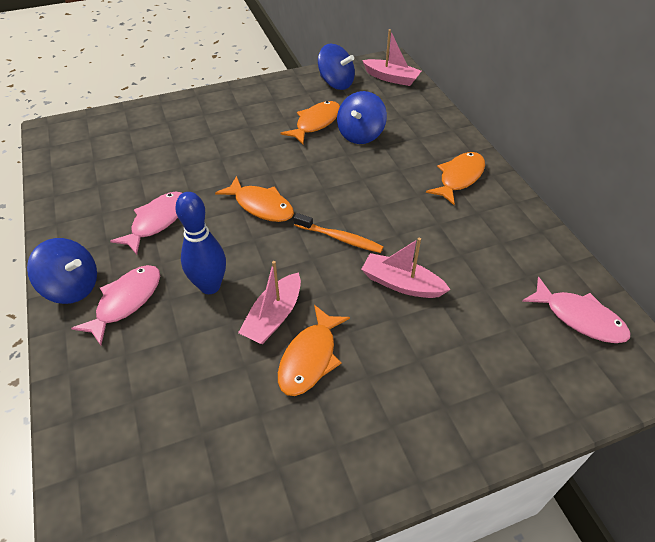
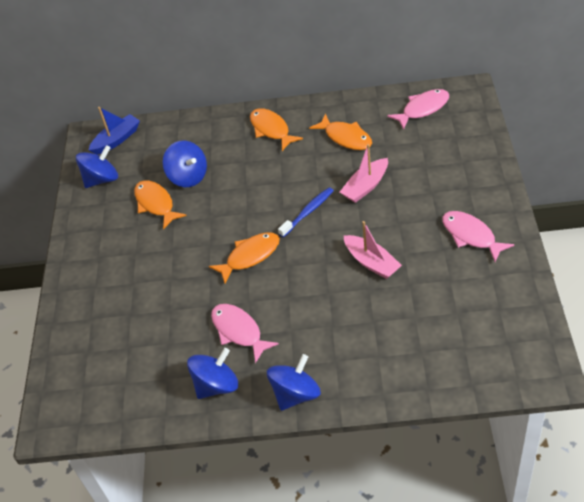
camera: 65 degrees left, 0 degrees up
(87, 221) = (216, 385): none -> blue spinning top
(126, 301) = (325, 355): pink fish -> pink fish (471, 236)
(210, 286) = (328, 298): blue bowling pin -> none
(310, 358) = (414, 247): orange fish -> orange fish (345, 137)
(340, 238) = (308, 212): orange toothbrush -> blue toothbrush
(391, 78) = (117, 140): pink boat -> blue boat

